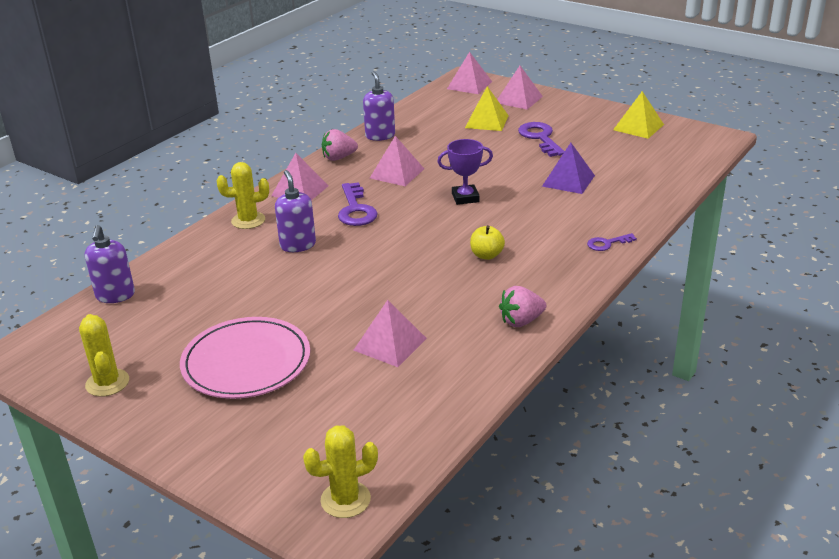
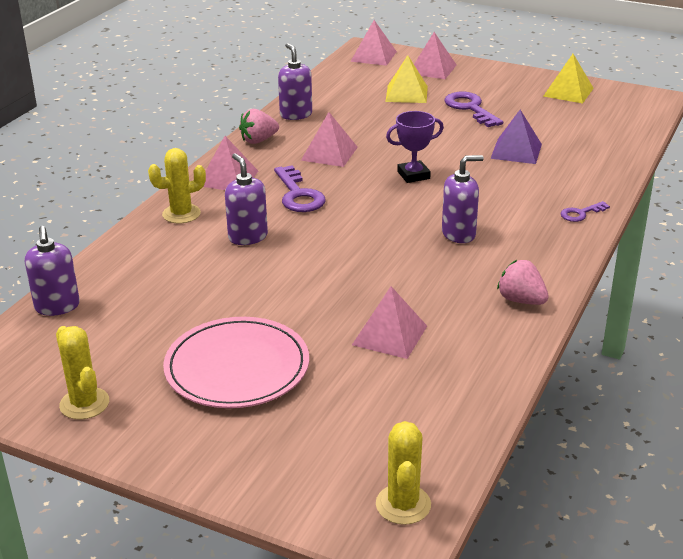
camera: 10 degrees left, 0 degrees up
(345, 500) = (403, 504): yellow cactus -> yellow cactus turned 60 degrees counterclockwise
(486, 255) = (459, 234): yellow apple -> purple soap dispenser
(521, 321) = (521, 300): pink strawberry -> pink strawberry turned 75 degrees clockwise

